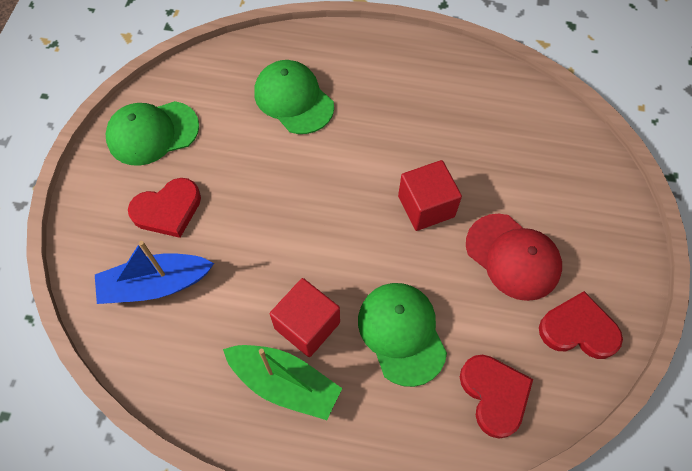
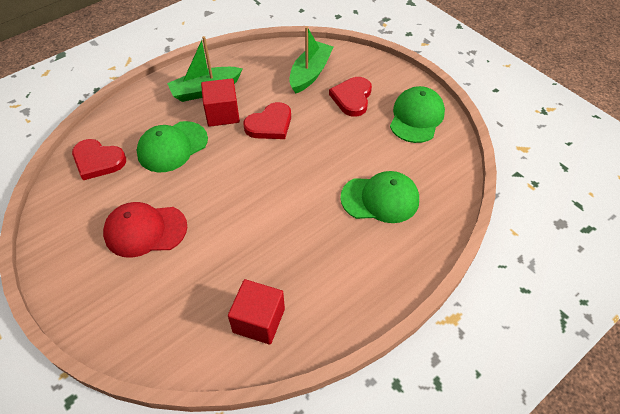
camera: 130 degrees right, 10 degrees down
(155, 285) = (310, 73): blue boat -> green boat
(401, 333) = (172, 147): green cap -> green cap turned 120 degrees clockwise
(426, 206) = (226, 212): red cube -> red cube (259, 320)
(578, 329) = (72, 225): red heart -> red heart (270, 124)

